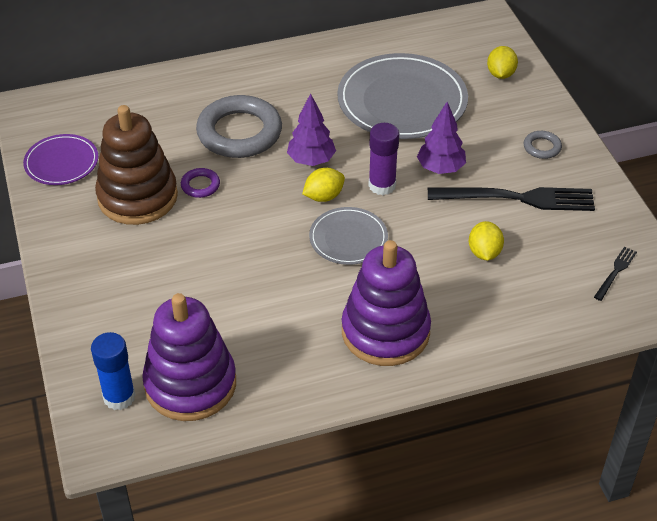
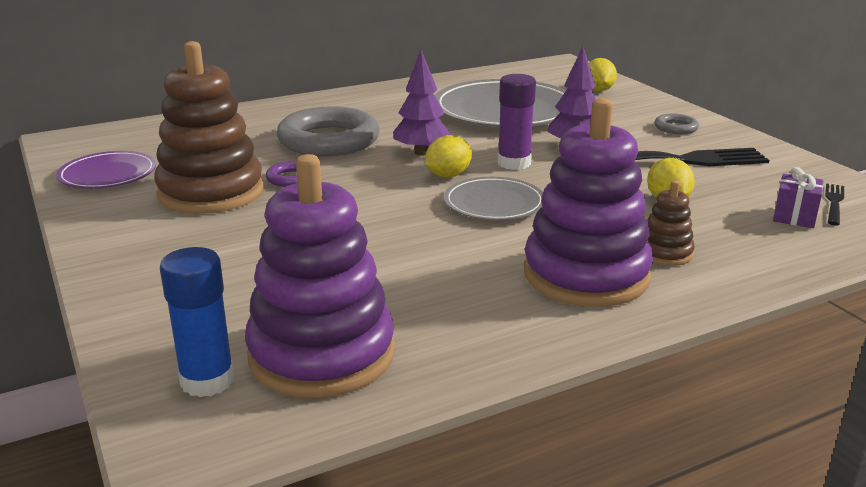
camera: 10 degrees left, 20 degrees down
(452, 315) = (665, 253): none -> brown stacking toy
(573, 285) = (794, 217): none -> purple gift

